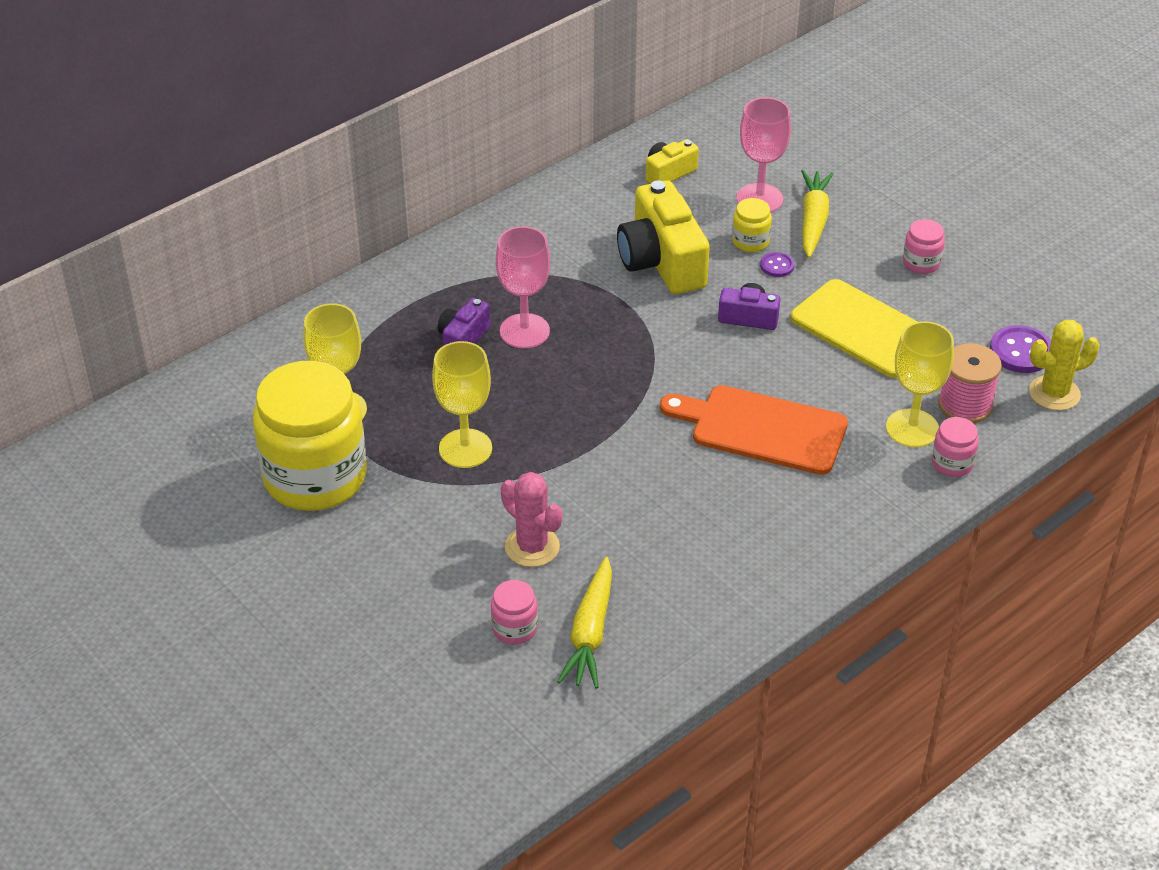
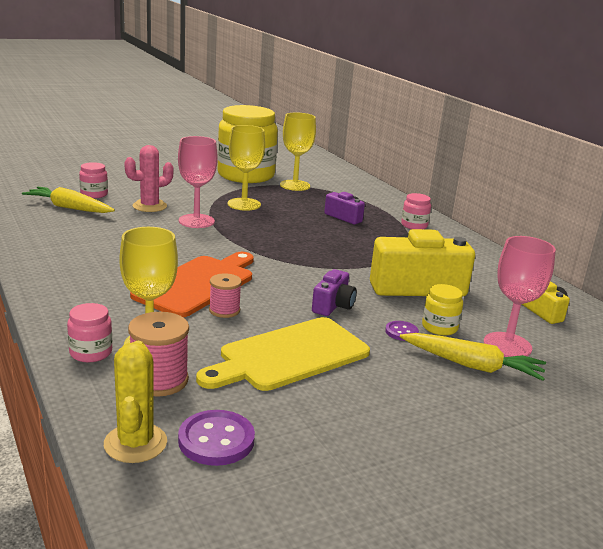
camera: 100 degrees right, 20 degrees down
(524, 331) = (346, 233): pink goblet -> pink goblet (196, 221)
(810, 394) = (224, 310): none -> pink spool
(921, 263) = (392, 413): pink jar -> pink jar (414, 225)

